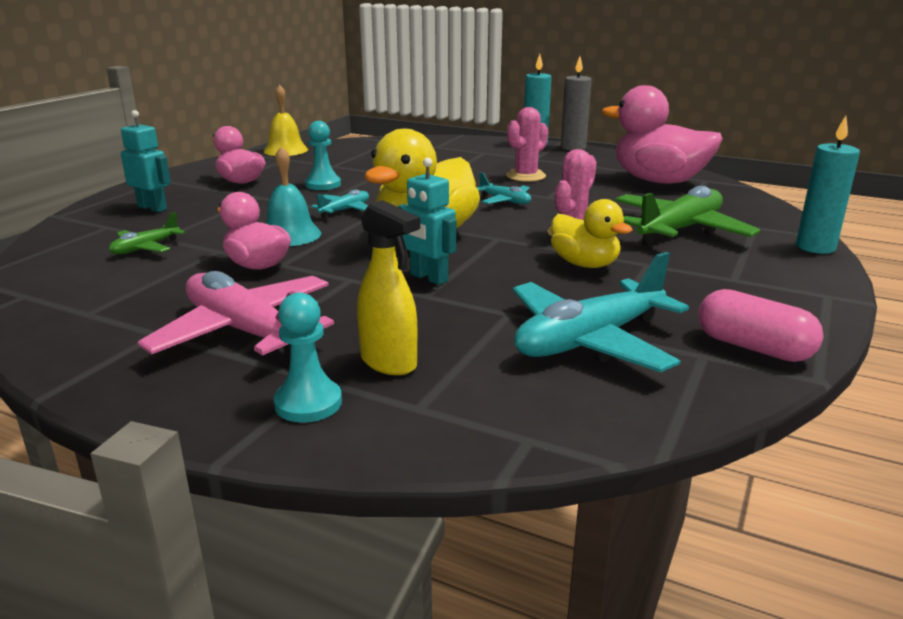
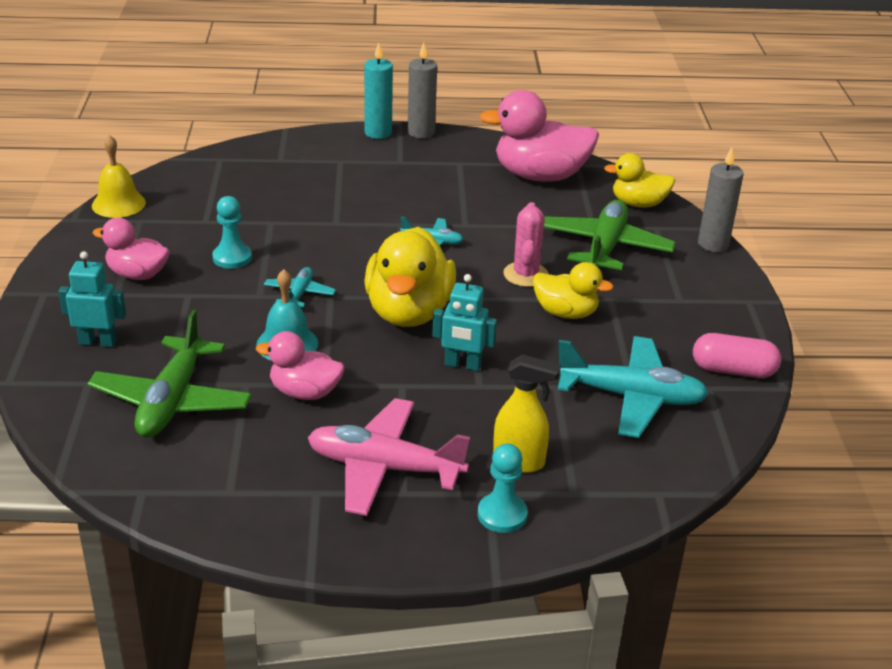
camera: 30 degrees left, 10 degrees up
(145, 248) = (172, 401): green plane -> green plane, size x2.00
(526, 176) = (417, 195): pink cactus -> none
(589, 341) = (631, 397): turquoise plane -> turquoise plane turned 105 degrees counterclockwise
(748, 209) = (638, 203): none -> yellow duck
(815, 247) = (713, 244): turquoise candle -> grey candle

